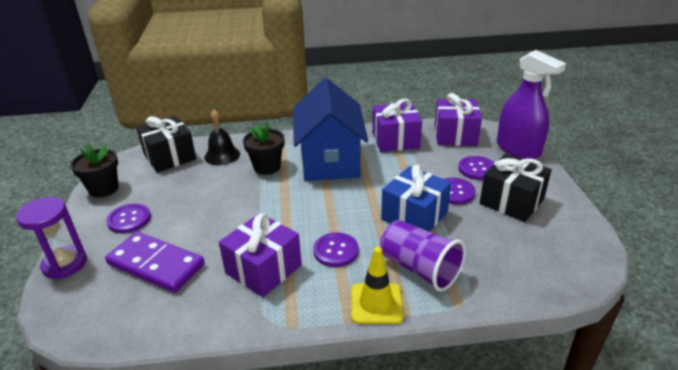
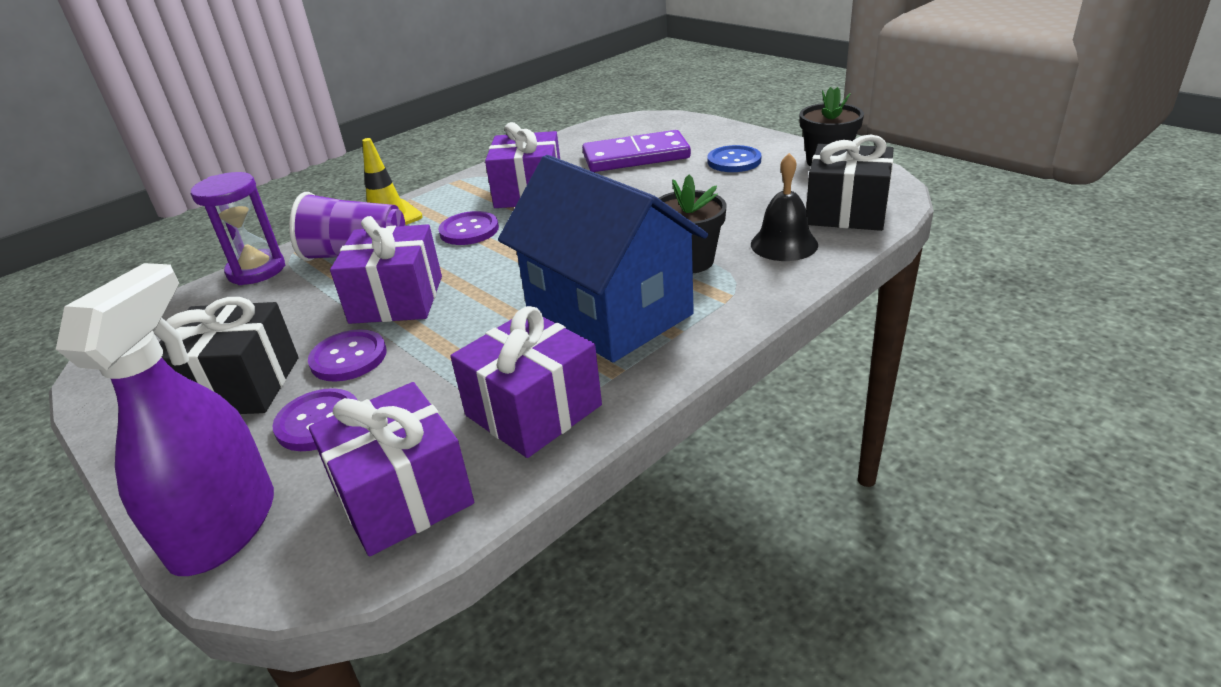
camera: 145 degrees right, 0 degrees up
(65, 264) = (714, 128): purple hourglass -> purple hourglass (256, 270)
(129, 219) = (734, 161): purple button -> blue button
(414, 216) = (396, 299): blue gift -> purple gift
(518, 149) = (224, 527): purple spray bottle -> purple spray bottle turned 90 degrees clockwise

